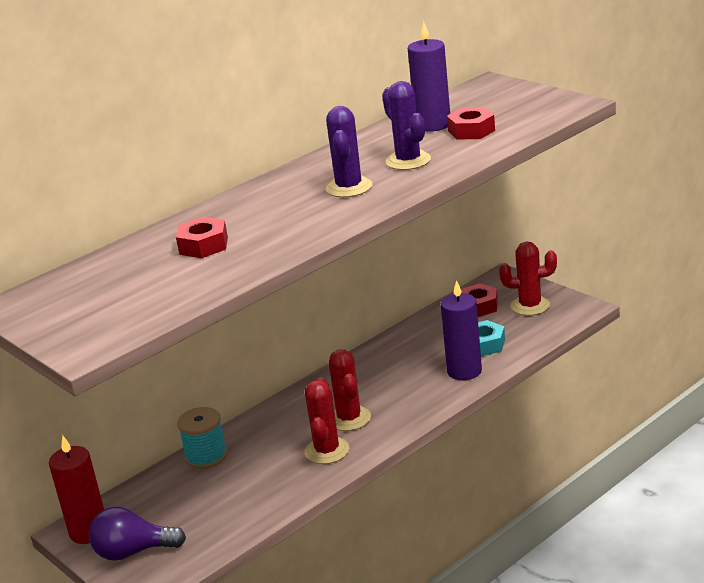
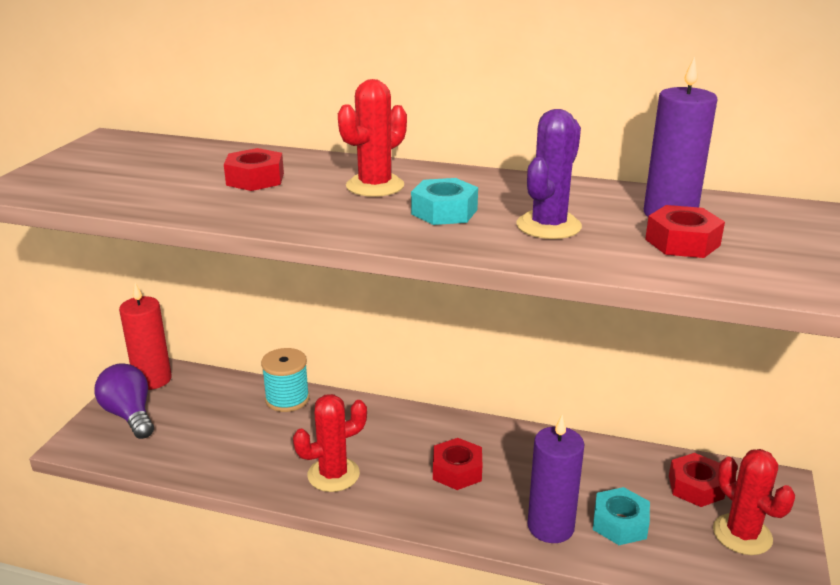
camera: 55 degrees right, 0 degrees up
(349, 187) = (444, 212): purple cactus -> turquoise nut
(349, 418) = (399, 468): red cactus -> red cactus (375, 186)
(376, 393) = (457, 471): none -> red nut

